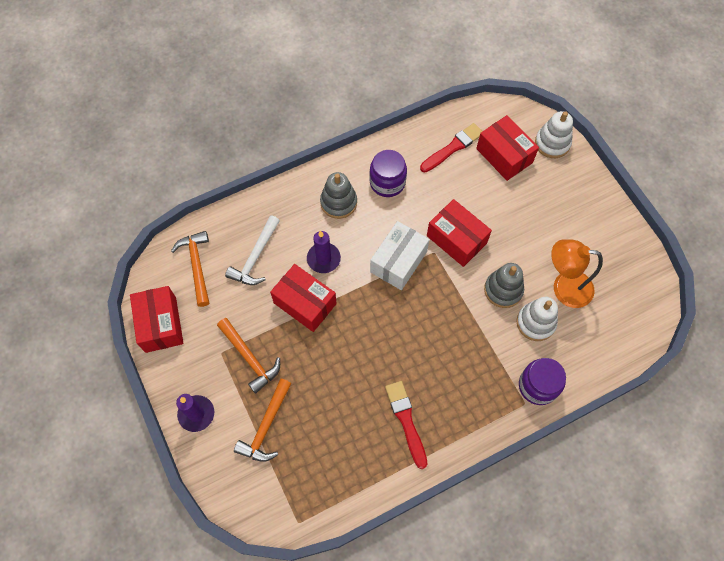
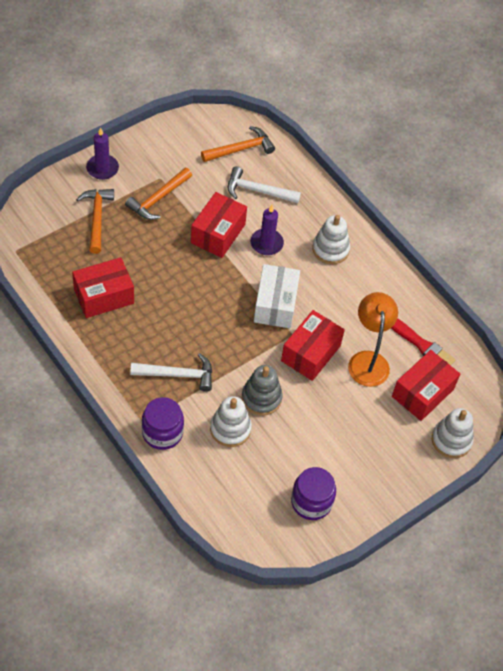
camera: 75 degrees right, 10 degrees down
(161, 324) = (180, 132): red box -> red box (104, 296)
(266, 426) = (97, 218): orange hammer -> orange hammer turned 75 degrees clockwise
(338, 202) = (330, 249): grey stacking toy -> white stacking toy
(387, 182) = (363, 288): purple jar -> purple jar (311, 502)
(398, 262) = (275, 304): white box -> white box turned 75 degrees clockwise
(406, 421) = (114, 323): red brush -> none
(473, 364) = (177, 375): none -> white hammer
(564, 288) = (274, 455): orange lamp -> orange lamp (368, 360)

